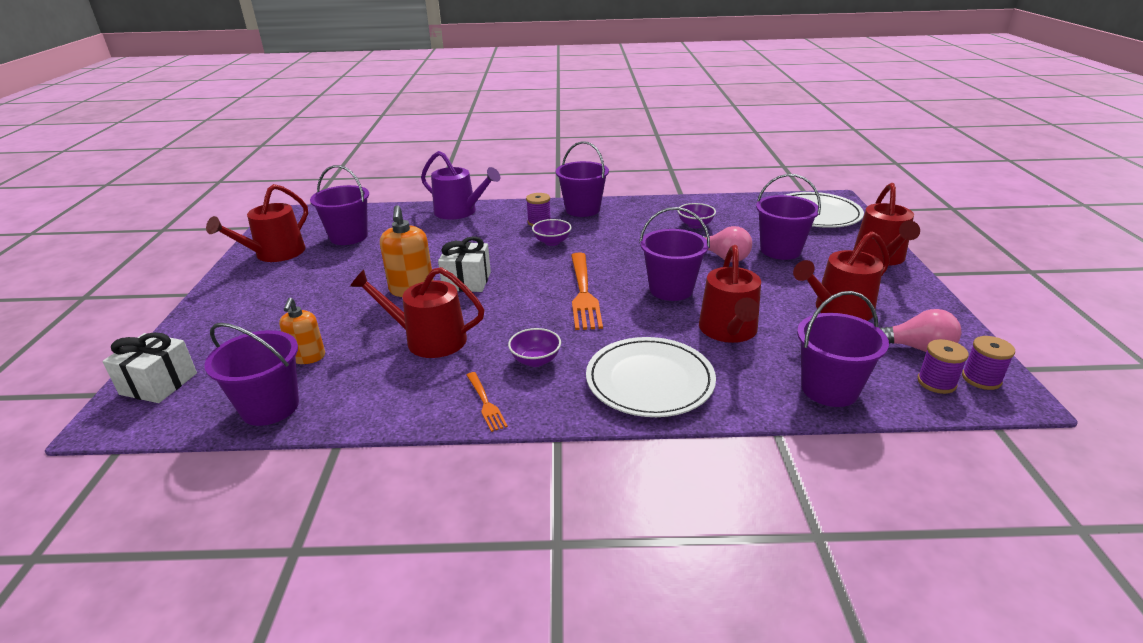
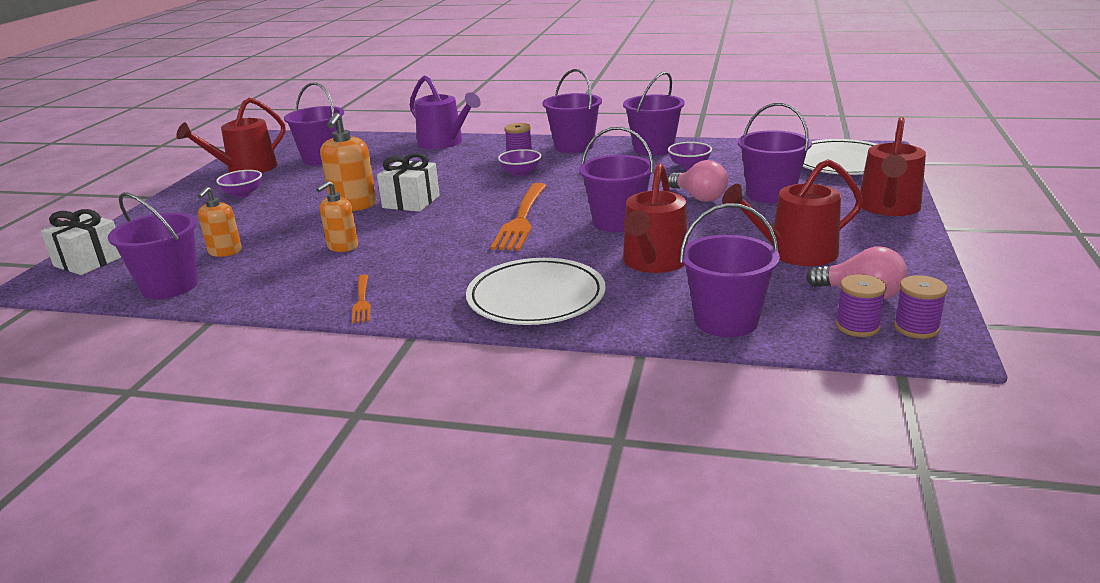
camera: 15 degrees right, 5 degrees down
(428, 340) = (342, 247): red watering can -> orange soap dispenser
(535, 360) = (433, 271): purple bowl -> purple bowl (243, 194)
(654, 208) = (653, 149): none -> purple bucket

